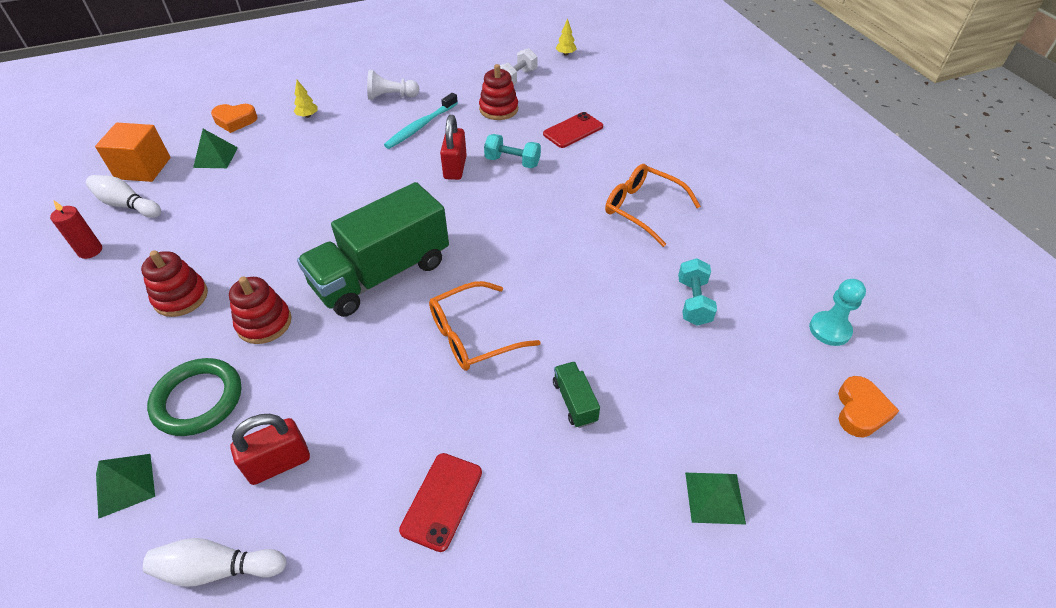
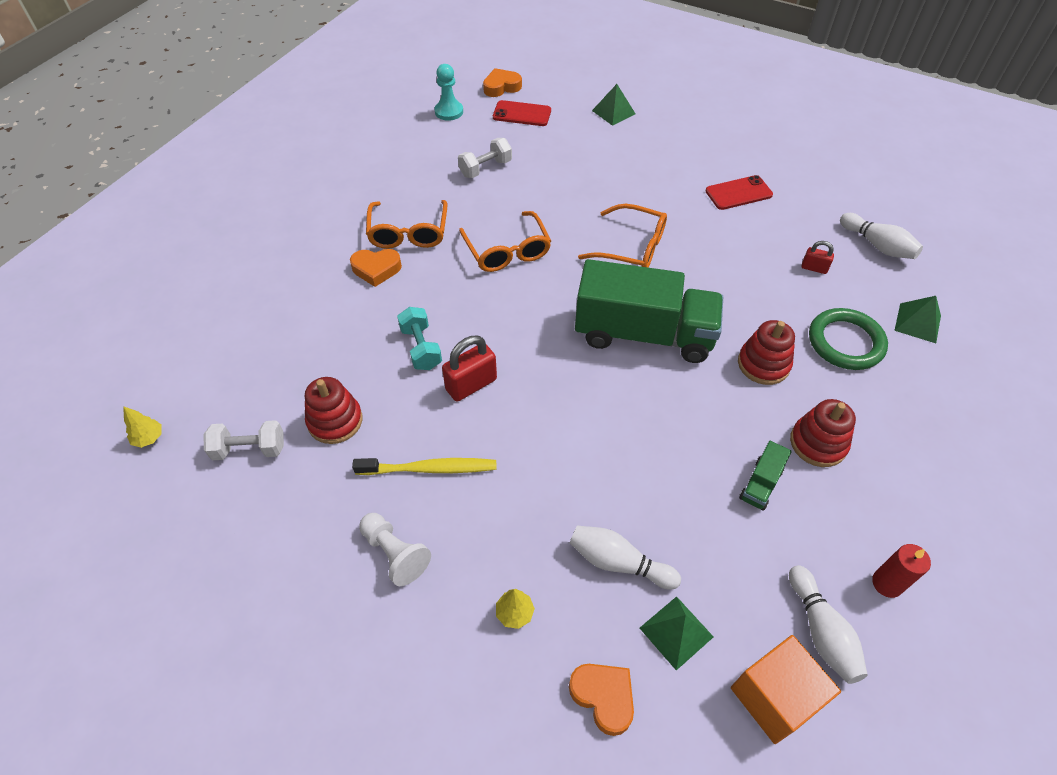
camera: 130 degrees left, 5 degrees up
(272, 160) = (618, 562): none -> white bowling pin
(279, 463) = (814, 268): red padlock -> red padlock, size x0.57
(421, 126) = (429, 469): turquoise toothbrush -> yellow toothbrush
(559, 252) = (507, 251): none -> orange glasses
(573, 130) = (327, 335): red phone -> red phone (522, 114)
(574, 401) = (621, 179): green truck -> green truck (761, 484)
(615, 175) = (376, 269): none -> orange heart
(693, 302) = (485, 168): turquoise dumbbell -> white dumbbell

